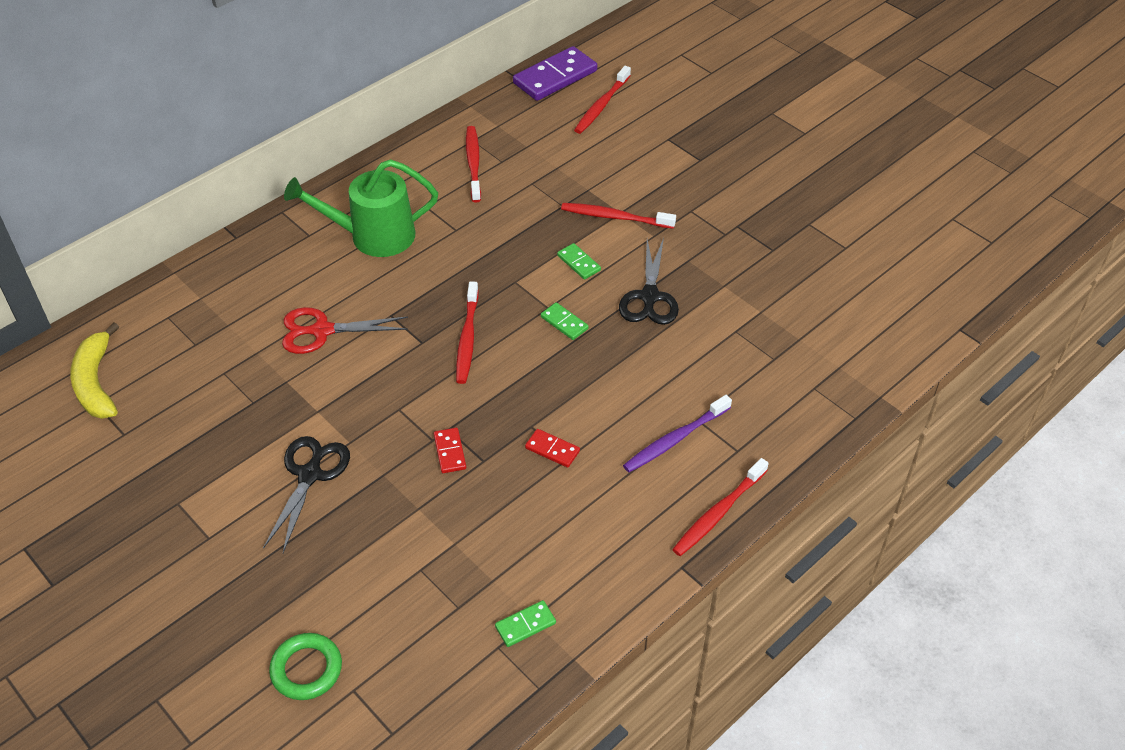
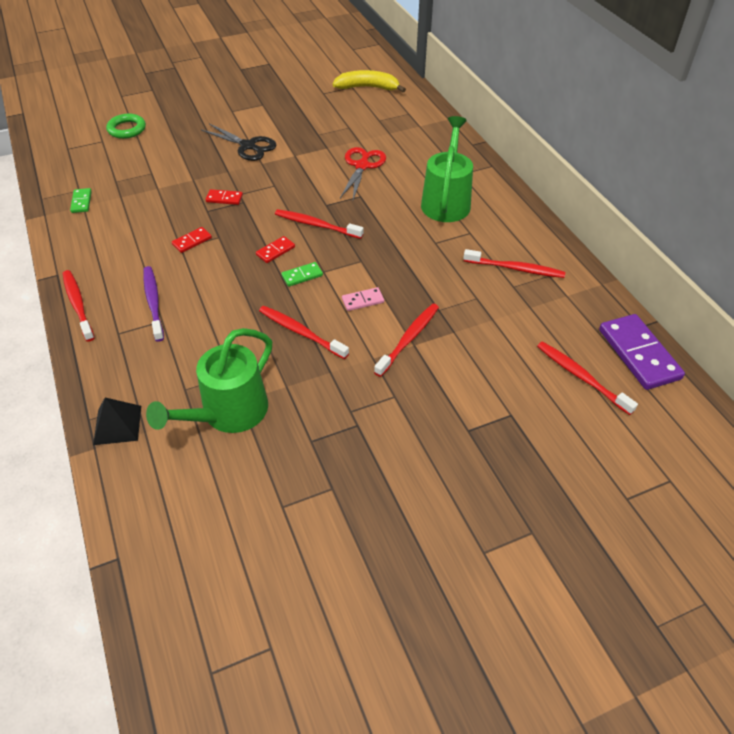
camera: 110 degrees right, 0 degrees up
(533, 360) = (275, 251): none -> red domino
(578, 263) = (363, 300): green domino -> pink domino
(649, 297) = (300, 332): black scissors -> red toothbrush
(780, 314) = (228, 413): none -> green watering can
(846, 391) = (117, 425): none -> black pyramid

